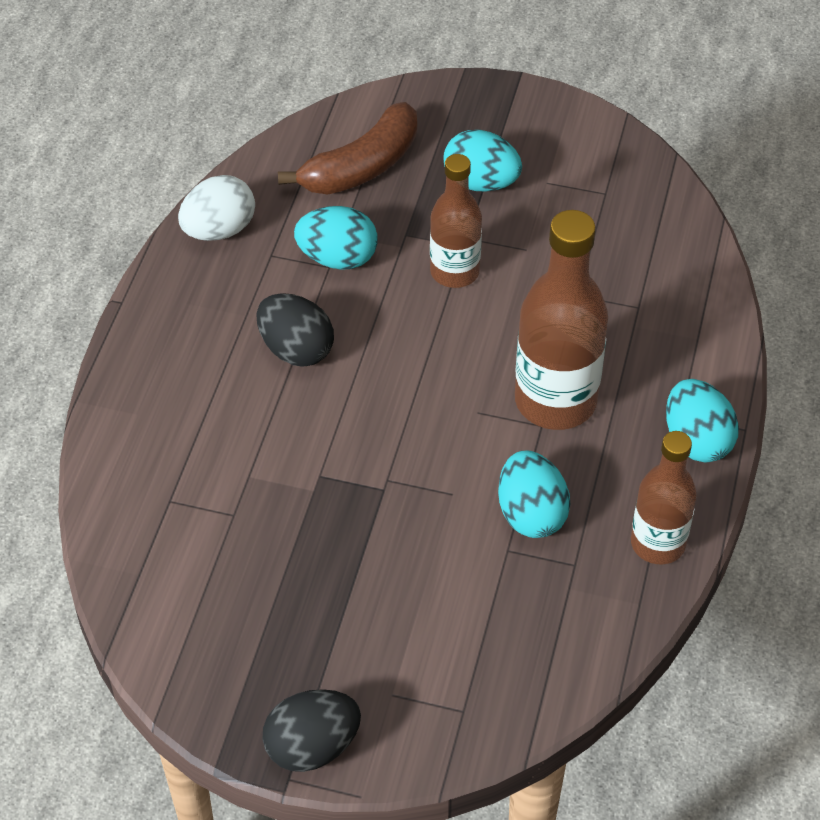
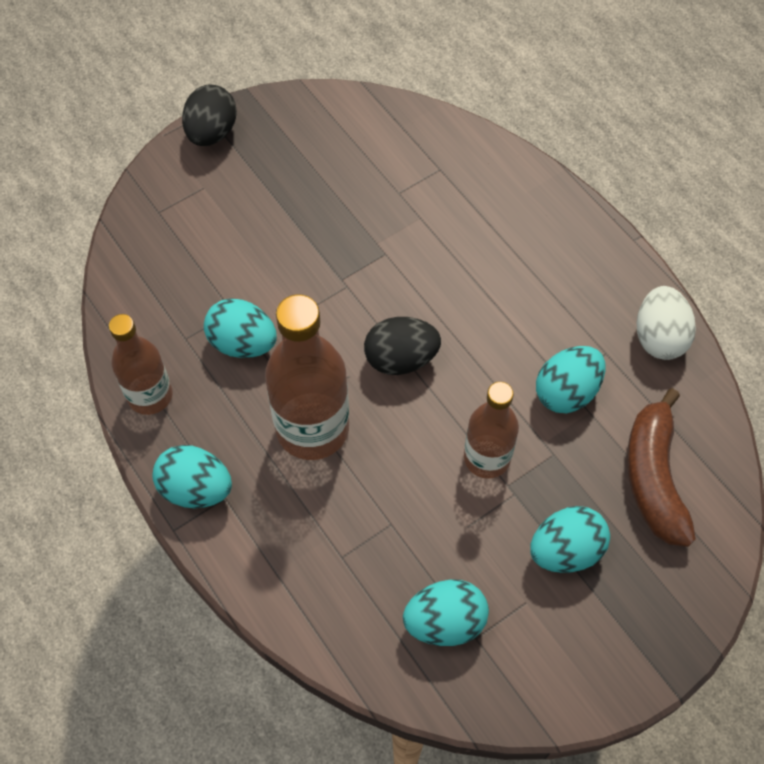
camera: 130 degrees right, 10 degrees up
(296, 349) = (501, 309): black egg -> black egg (401, 359)
(614, 216) = (445, 622): none -> turquoise egg

